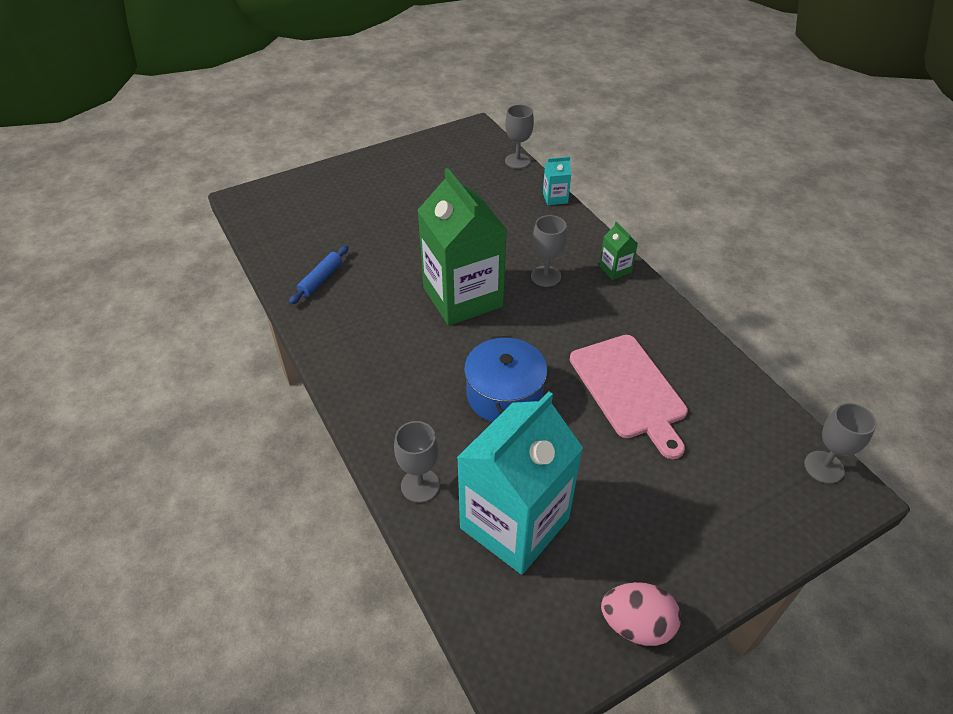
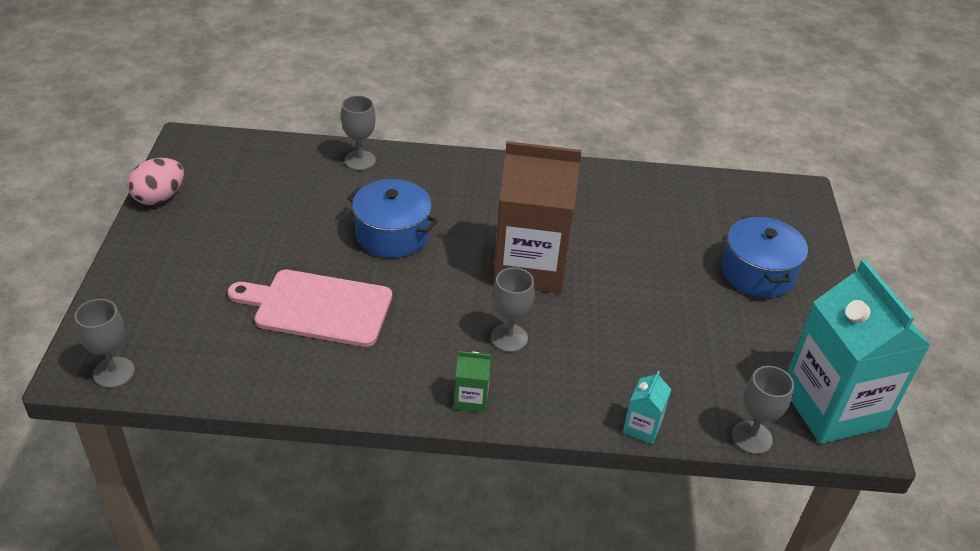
camera: 120 degrees right, 5 degrees down
(320, 279) = (630, 195): blue rolling pin -> none
(364, 194) = (757, 273): none -> blue pot
(463, 297) = (530, 266): green carton -> brown carton
(514, 523) = (283, 185): turquoise carton -> turquoise carton (832, 407)

